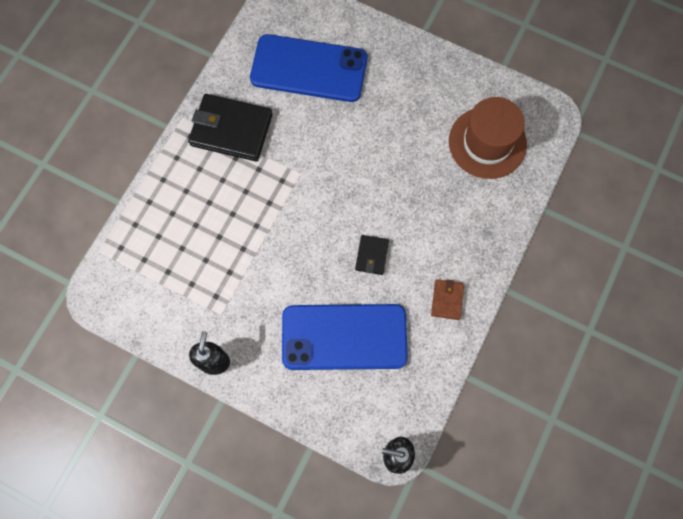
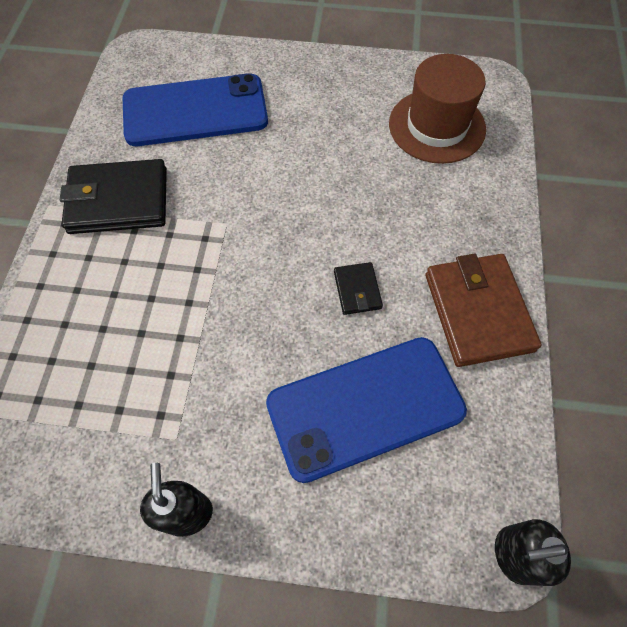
camera: 20 degrees left, 10 degrees down
(447, 300) = (478, 312): brown wallet -> brown wallet, size x2.04

